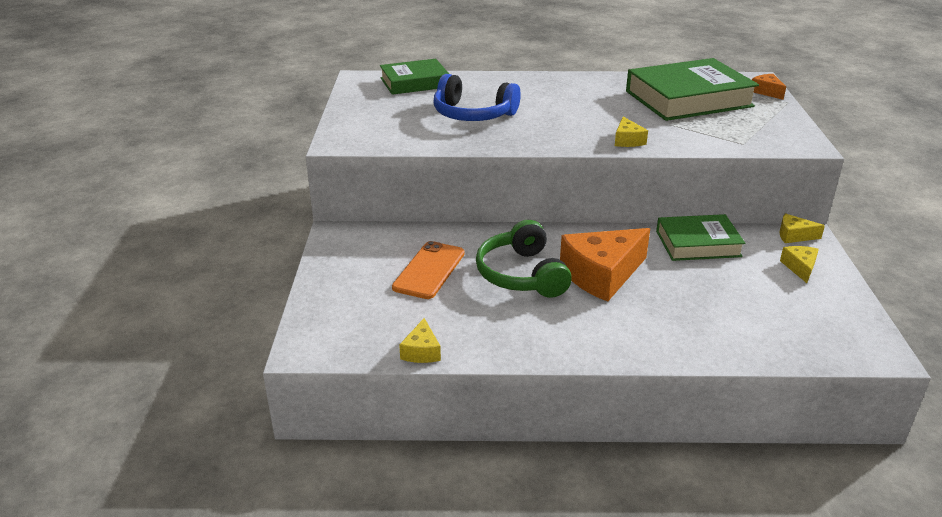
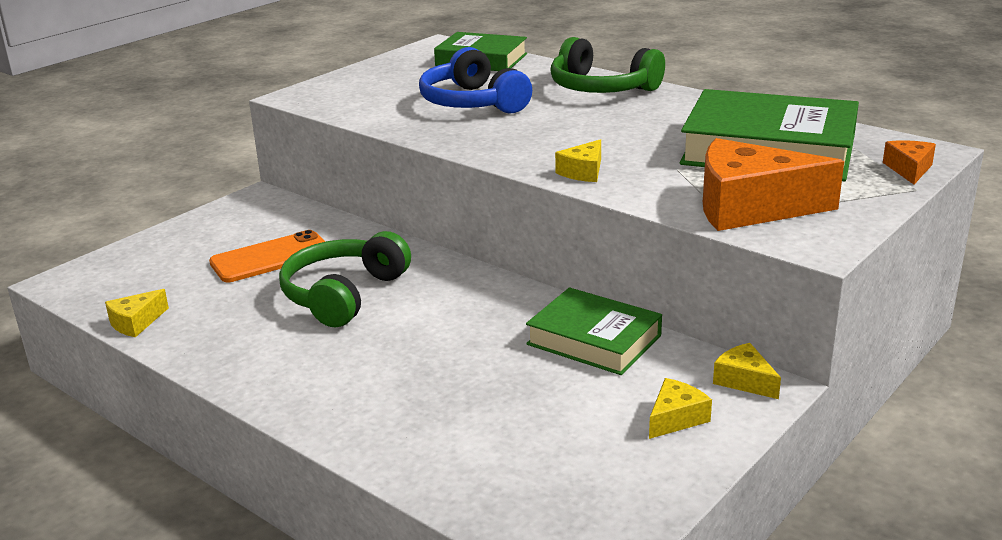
camera: 40 degrees right, 5 degrees down
(530, 84) = (601, 88): none -> green headphones
(602, 275) = (421, 327): orange cheese -> orange cheese (750, 207)

